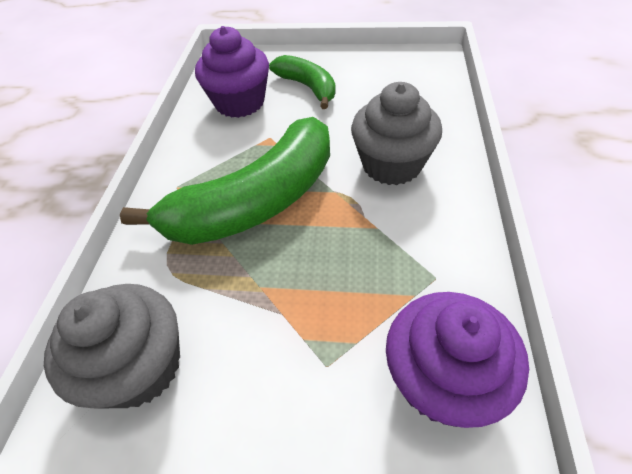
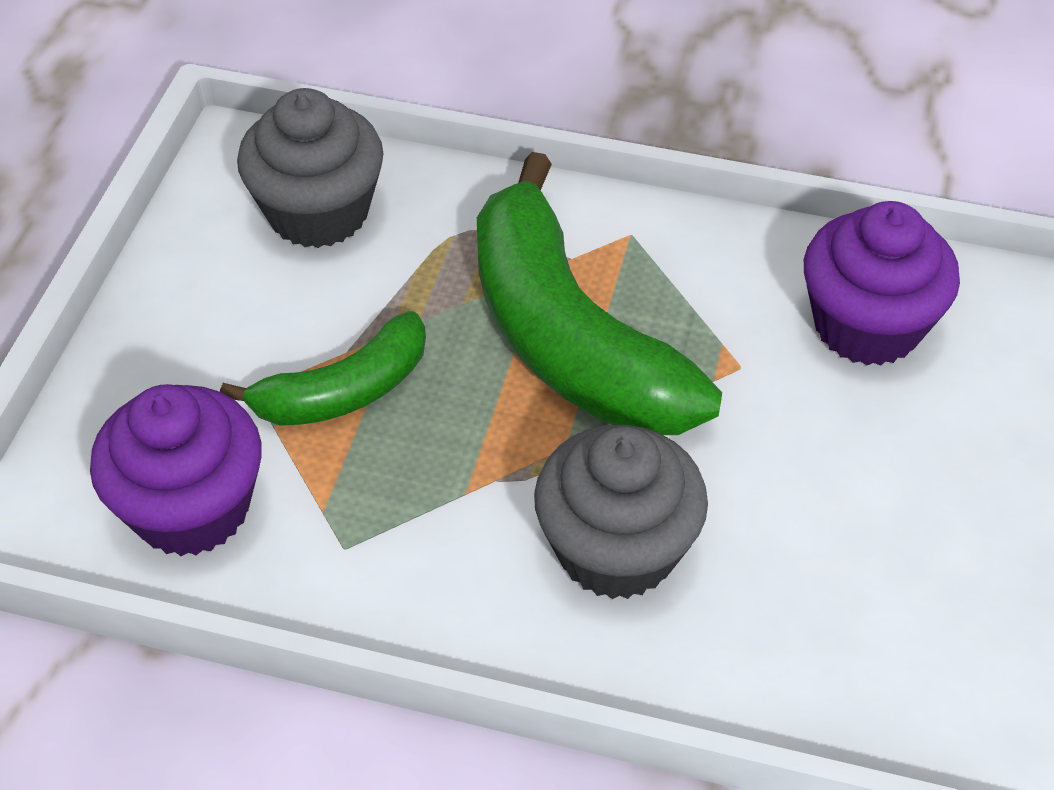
camera: 95 degrees right, 0 degrees up
(307, 87) = (911, 448): green banana -> green banana (344, 391)

